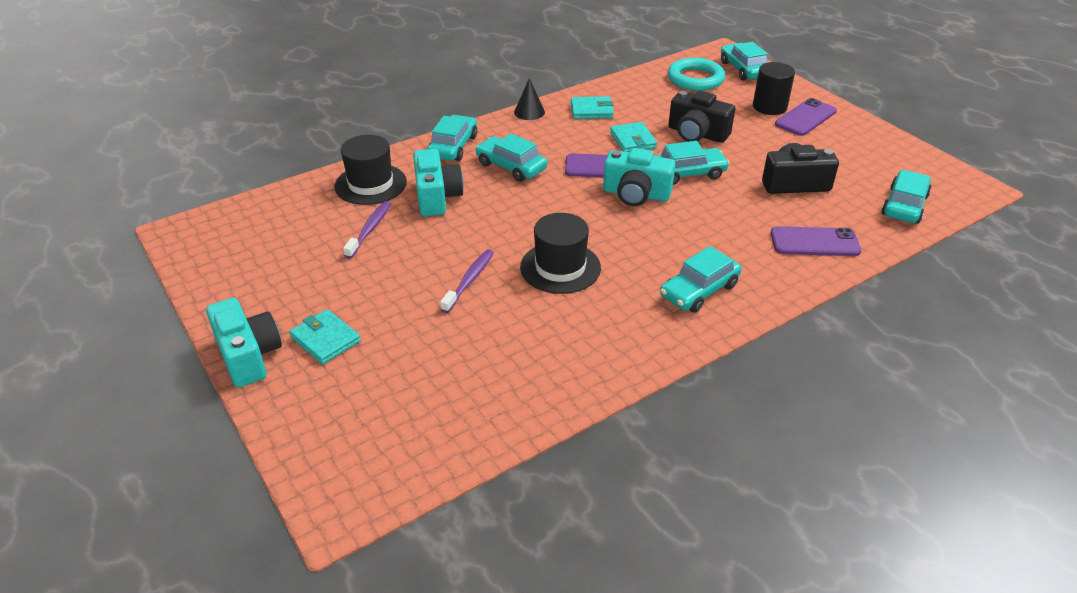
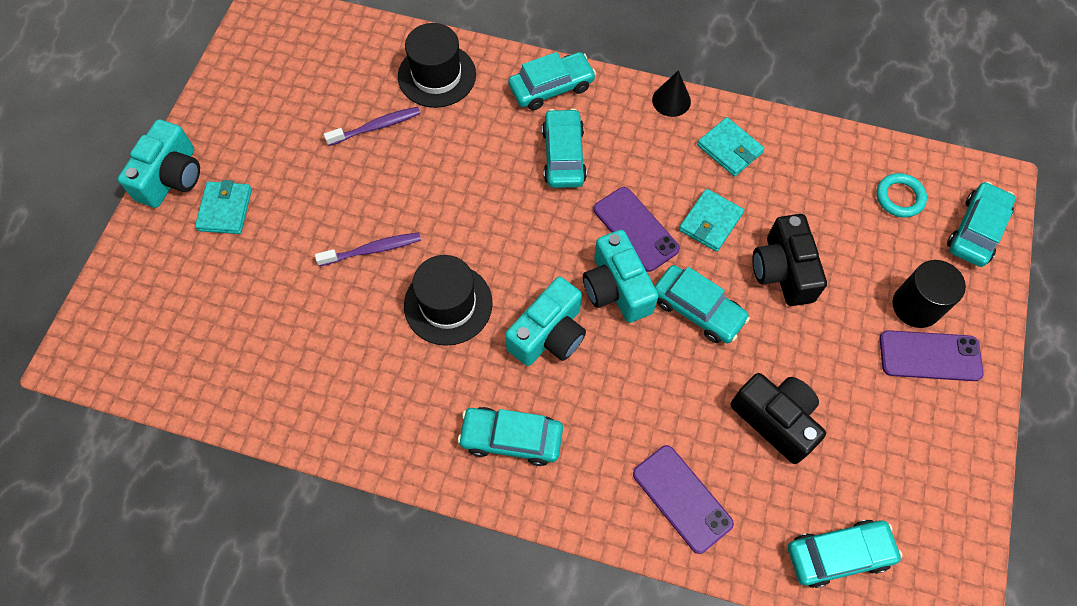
camera: 50 degrees right, 25 degrees up
(436, 197) = (463, 136): turquoise camera -> turquoise camera (549, 334)
(695, 79) = (899, 197): turquoise ring -> turquoise ring, size x0.62

